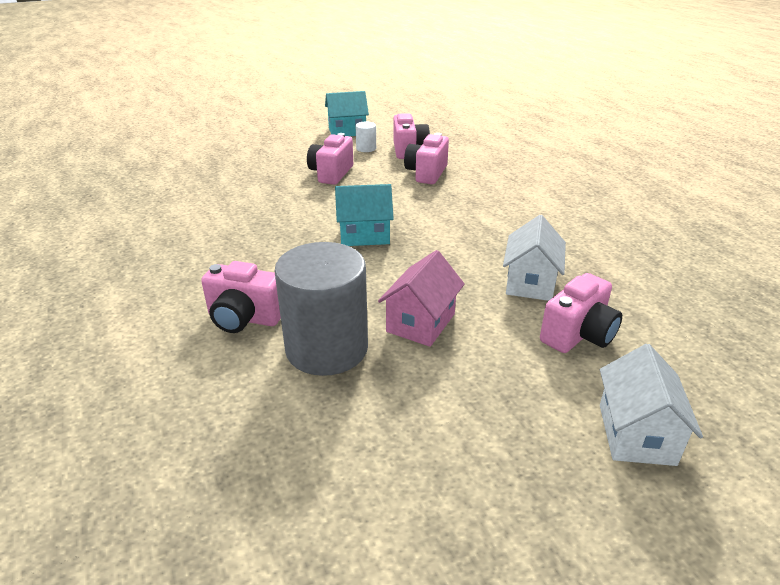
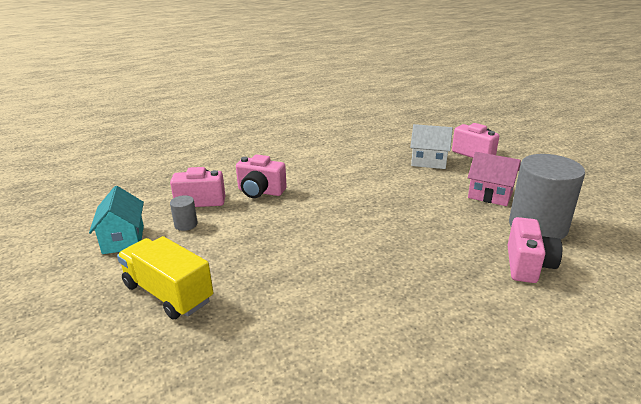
camera: 90 degrees left, 5 degrees down
(273, 151) = (168, 293): none -> yellow truck
(331, 174) = (251, 243): pink camera -> none
(364, 235) = (382, 218): turquoise house -> none
(366, 148) = (186, 224): white cylinder -> grey cylinder
(636, 434) = (540, 149): white house -> none

